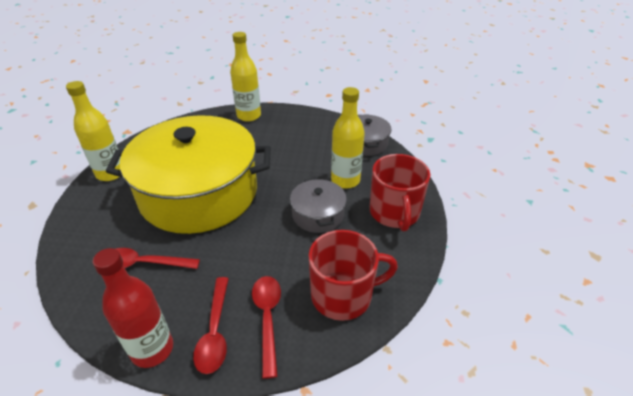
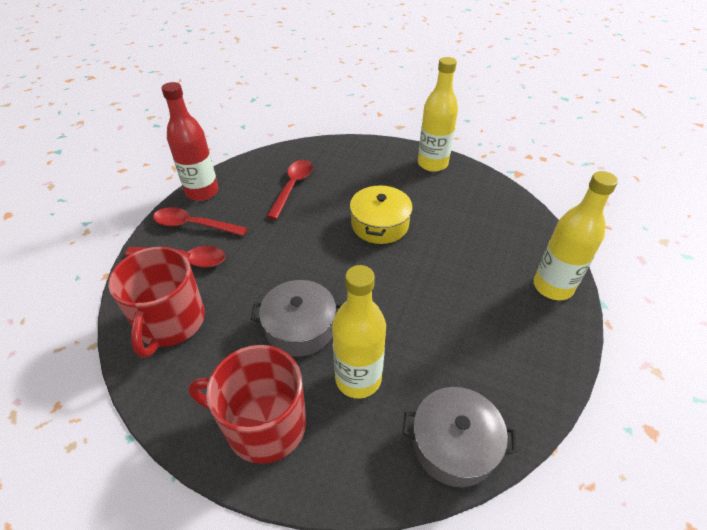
camera: 105 degrees right, 5 degrees up
(199, 193) = (380, 224): yellow pot -> yellow pot, size x0.42

